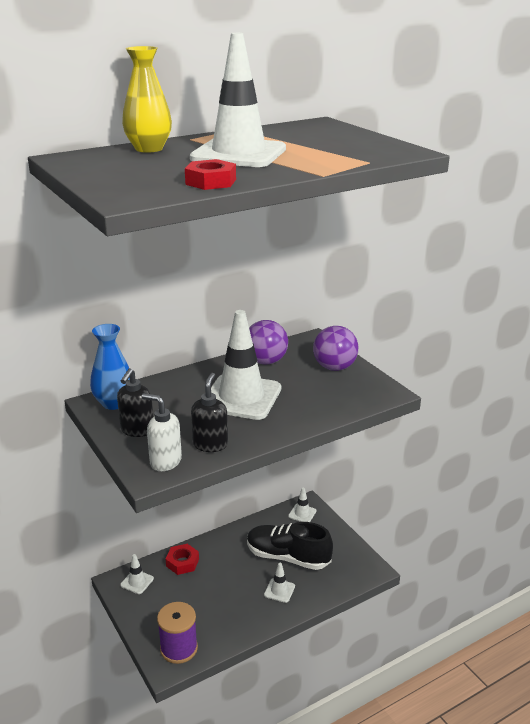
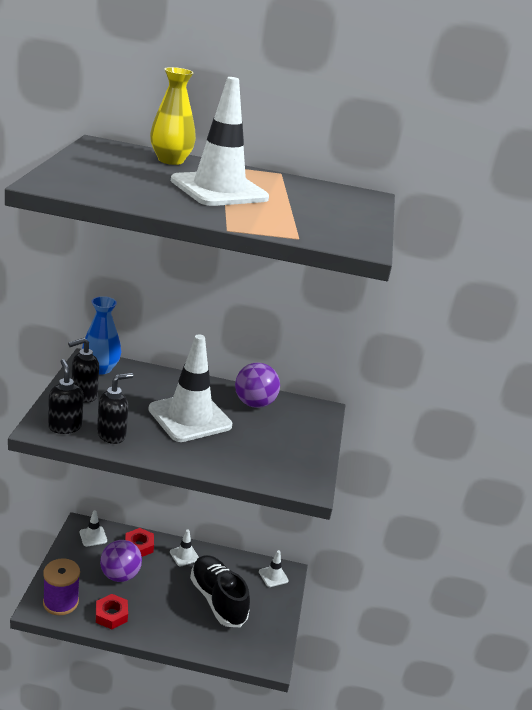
camera: 35 degrees right, 0 degrees up
(165, 461) = (65, 426): white soap dispenser -> black soap dispenser
(210, 182) = (134, 198): red nut -> red nut (111, 615)
(279, 590) = (178, 619): white traffic cone -> white traffic cone (184, 555)
(334, 367) = (300, 440): purple ball -> purple ball (120, 575)

